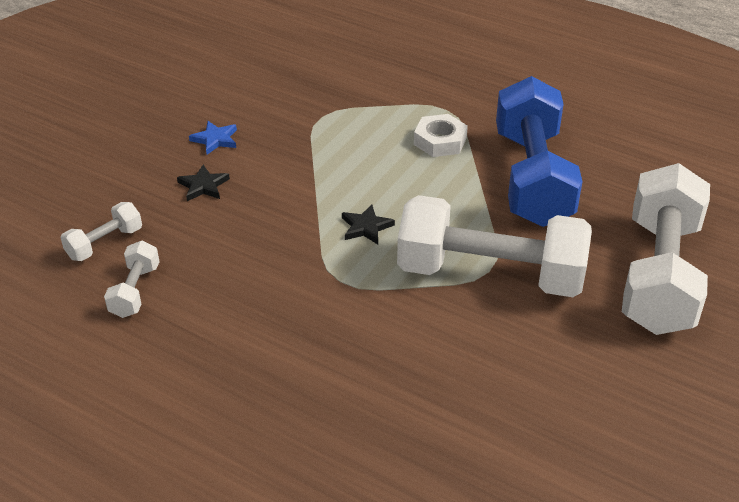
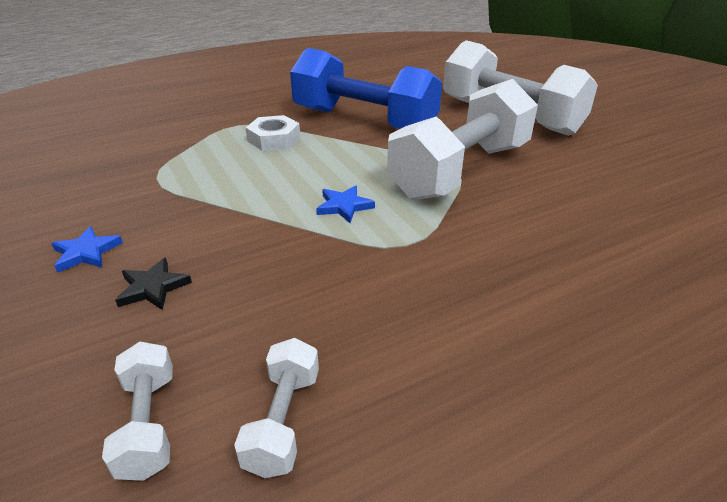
camera: 60 degrees left, 5 degrees down
(135, 291) = (283, 420): white dumbbell -> white dumbbell turned 60 degrees clockwise
(366, 227) = (344, 206): black star -> blue star

